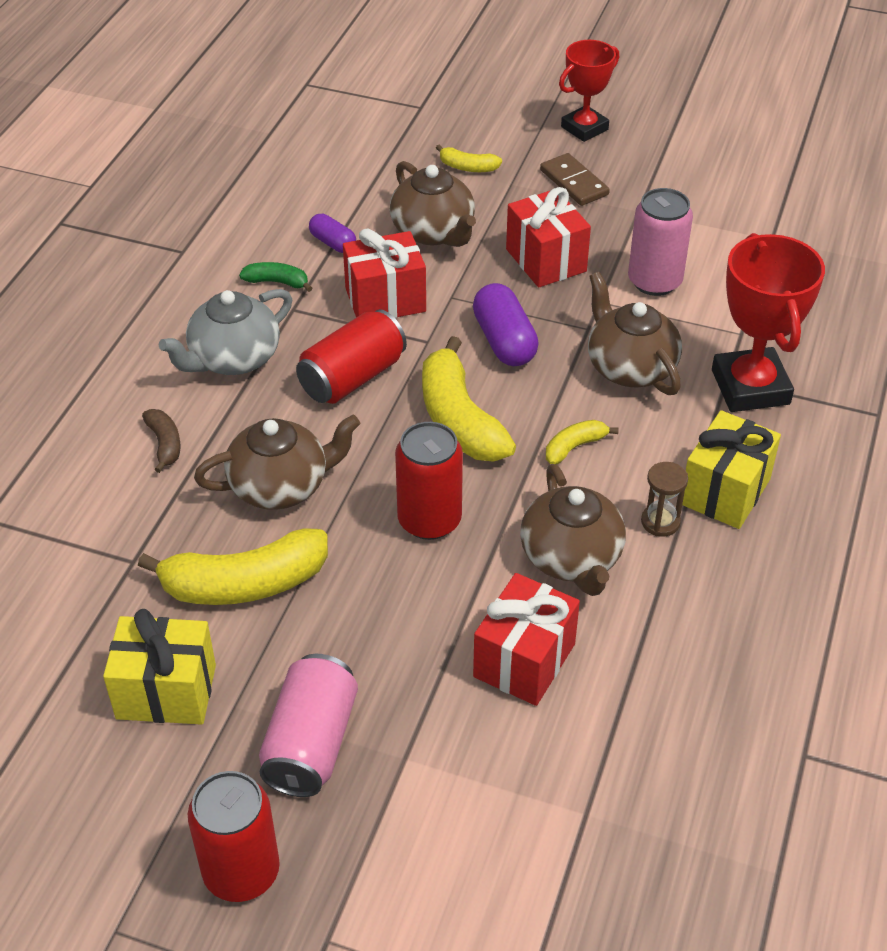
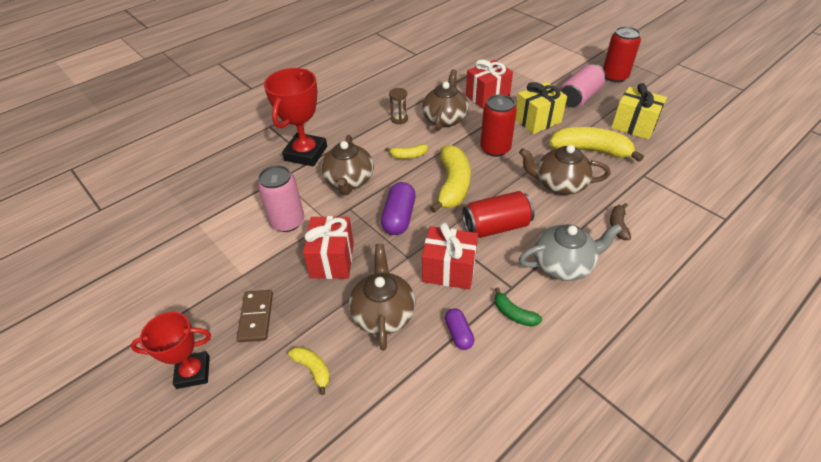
camera: 150 degrees left, 0 degrees up
(725, 491) = (363, 120): yellow gift -> yellow gift (537, 120)

